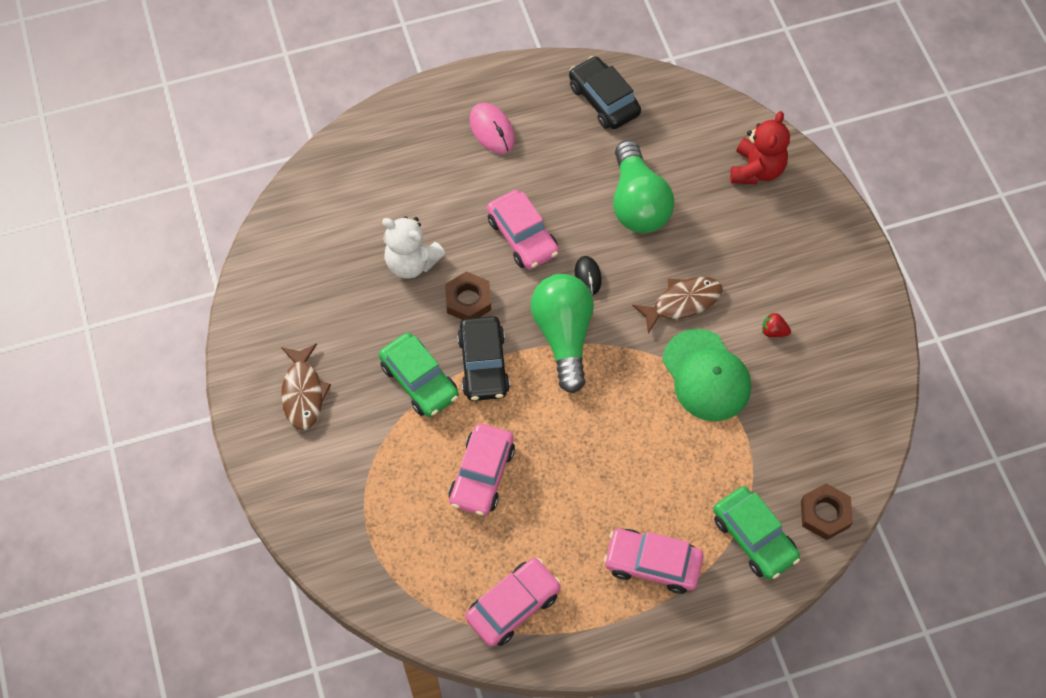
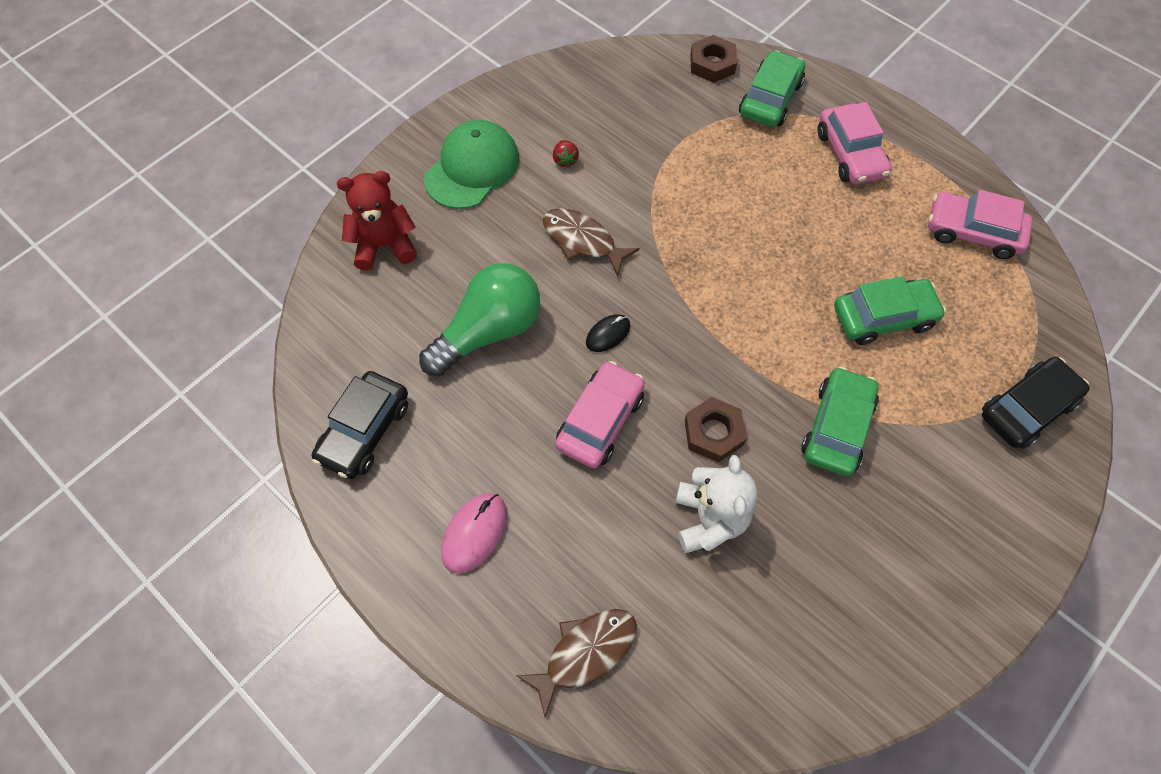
camera: 120 degrees left, 0 degrees up
(303, 393) = (941, 538): brown fish -> brown fish (585, 653)
(482, 475) = (883, 317): pink car -> green car
(483, 364) = (774, 377): black car -> black car (1027, 408)
(564, 336) = (690, 322): green light bulb -> none
(706, 375) = (647, 190): green cap -> green cap (472, 168)

